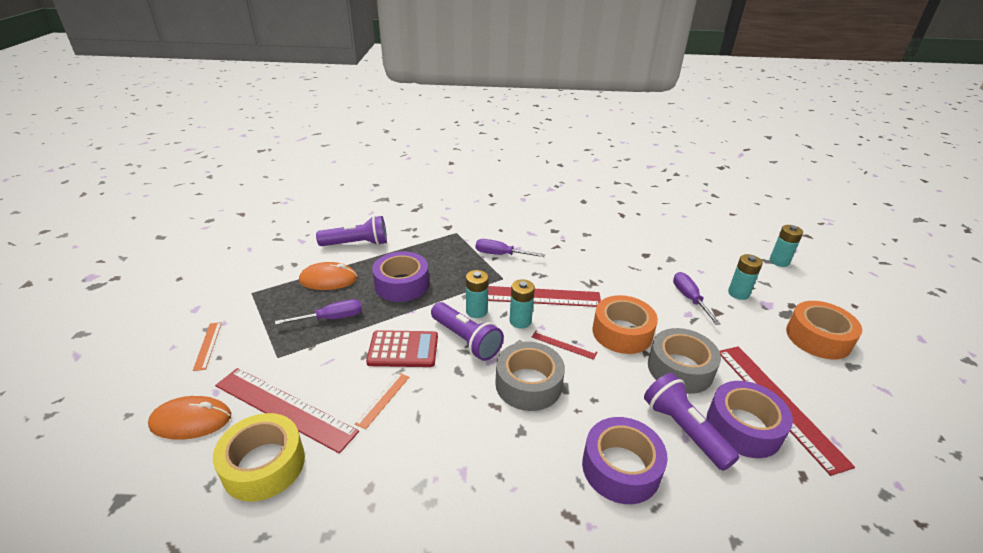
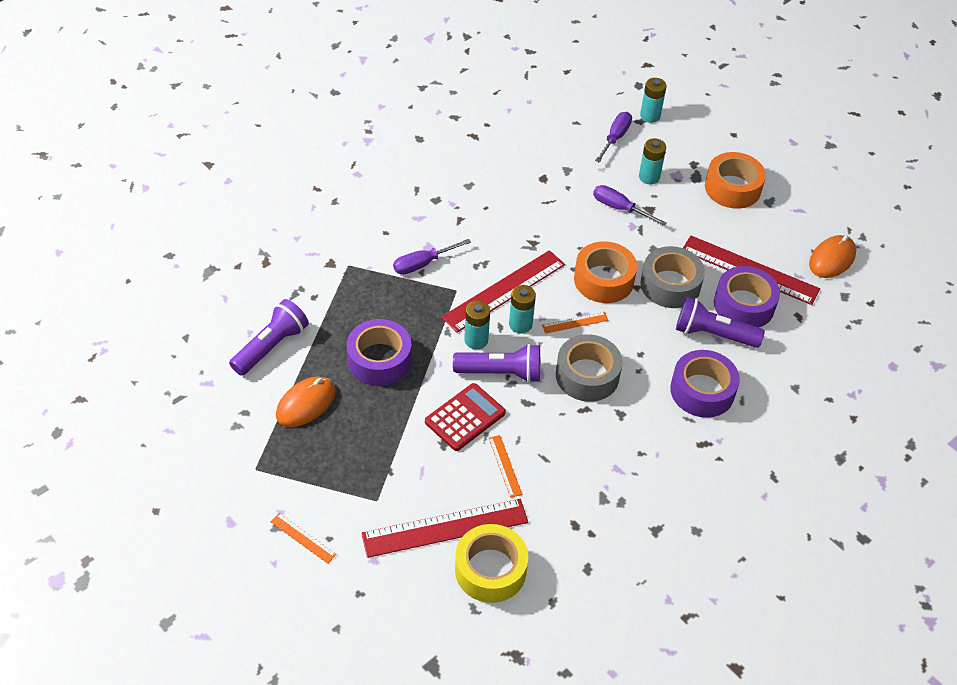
camera: 45 degrees left, 15 degrees up
(191, 420) = (392, 591): orange mouse -> orange mouse (832, 259)
(331, 318) = (368, 436): purple screwdriver -> purple screwdriver (615, 138)
(563, 345) = (575, 323): red ruler -> orange ruler

